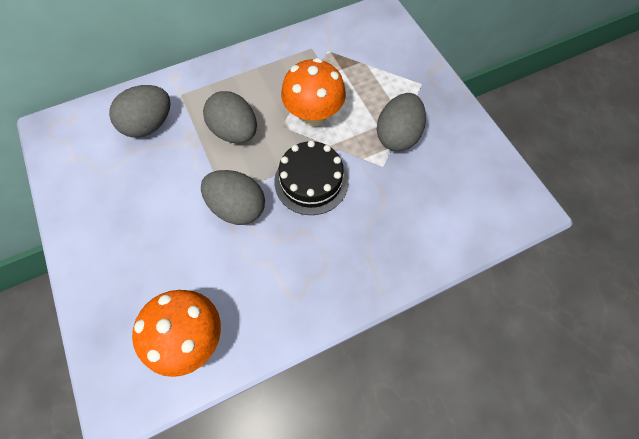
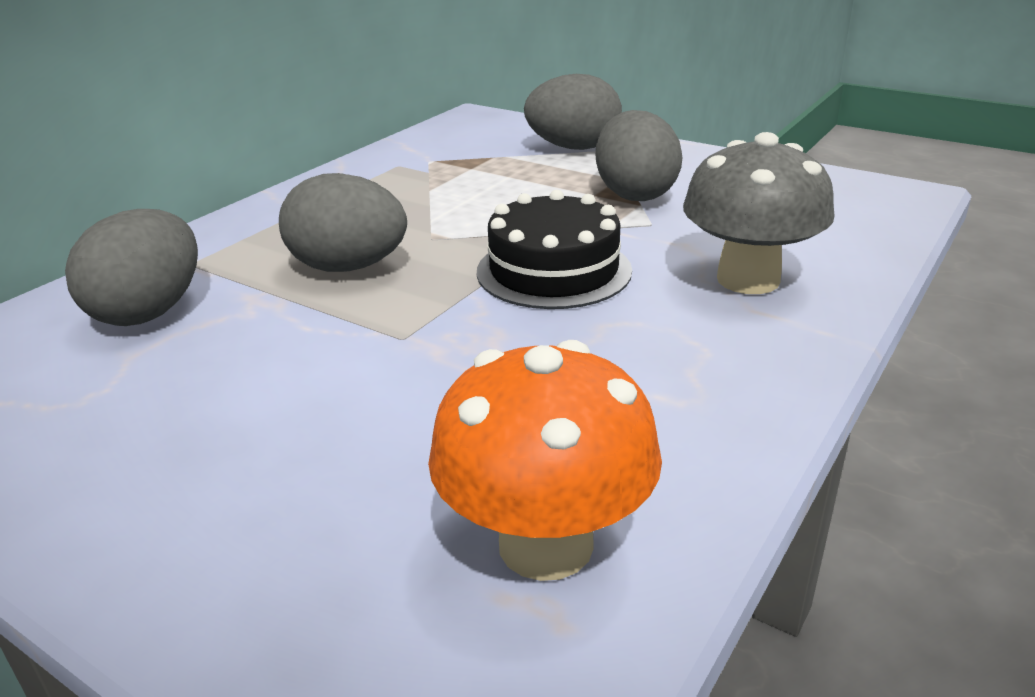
camera: 30 degrees left, 35 degrees down
(238, 207) = (448, 340): grey egg -> grey egg (573, 148)
(313, 115) = (477, 214): orange mushroom -> none
(384, 235) = (748, 279): none -> grey mushroom

